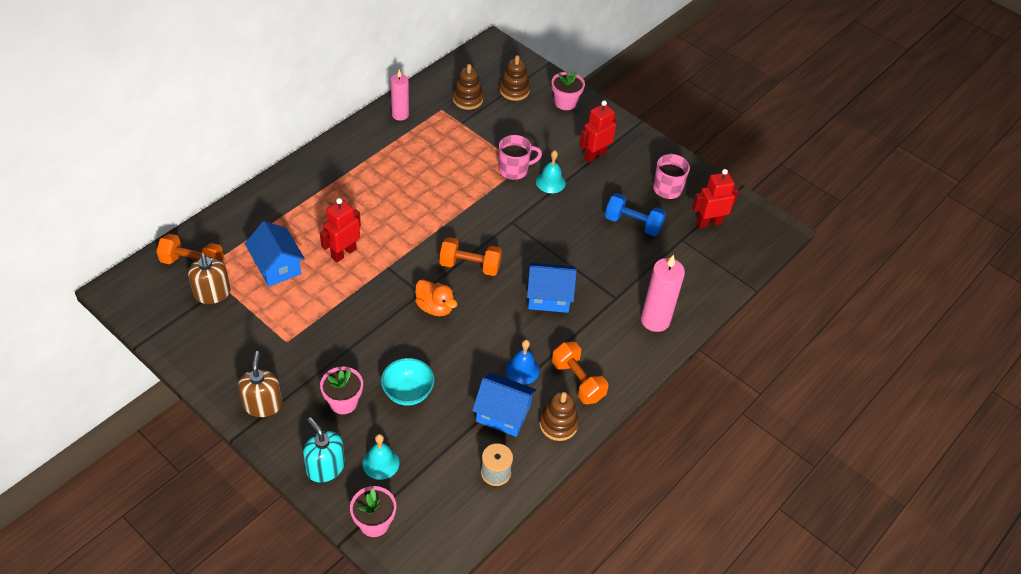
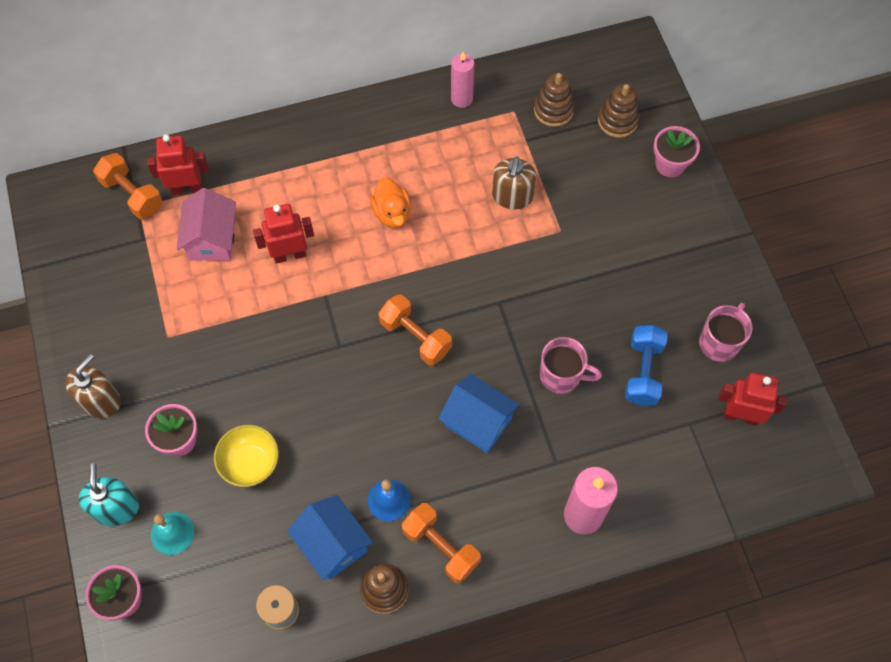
camera: 35 degrees right, 15 degrees up
(212, 293) = (130, 241): brown soap dispenser -> brown soap dispenser (512, 196)
(277, 266) = (212, 239): blue house -> pink house
(408, 392) = (250, 463): turquoise bowl -> yellow bowl
(435, 307) = (344, 372): orange duck -> orange duck (392, 213)
(514, 170) = (547, 232): pink mug -> pink mug (561, 375)
(550, 182) = (579, 268): turquoise bell -> none
(577, 381) = (441, 547): orange dumbbell -> orange dumbbell turned 45 degrees counterclockwise
(595, 155) = (658, 255): red robot -> red robot (187, 188)
(633, 223) = (643, 372): blue dumbbell -> blue dumbbell turned 45 degrees clockwise

